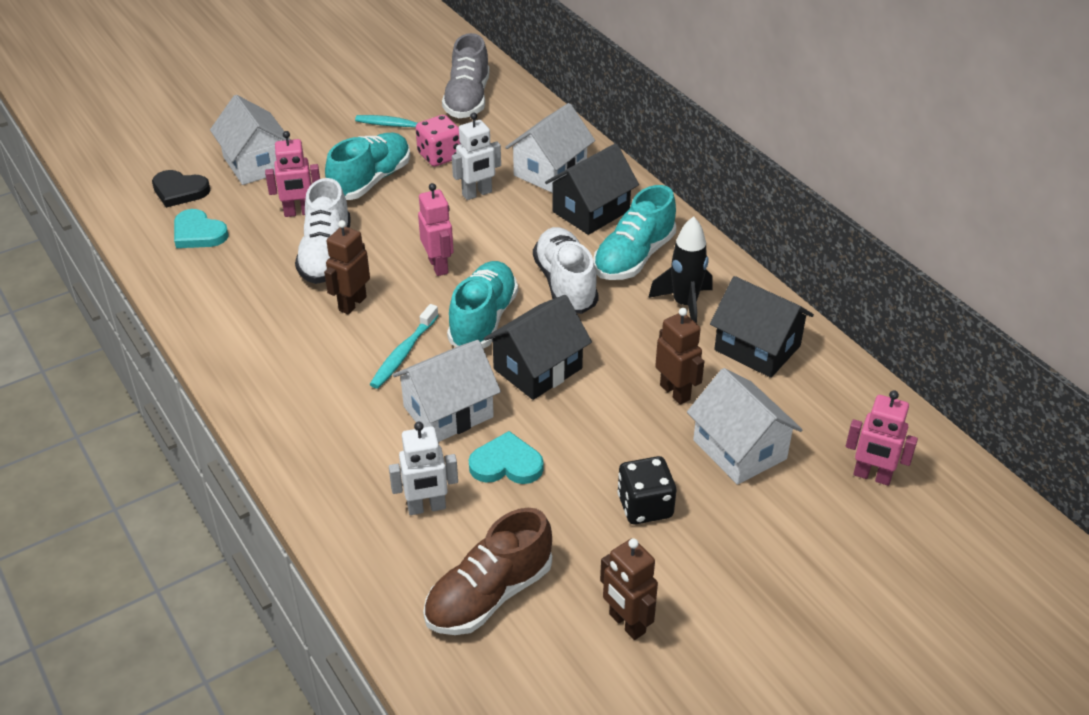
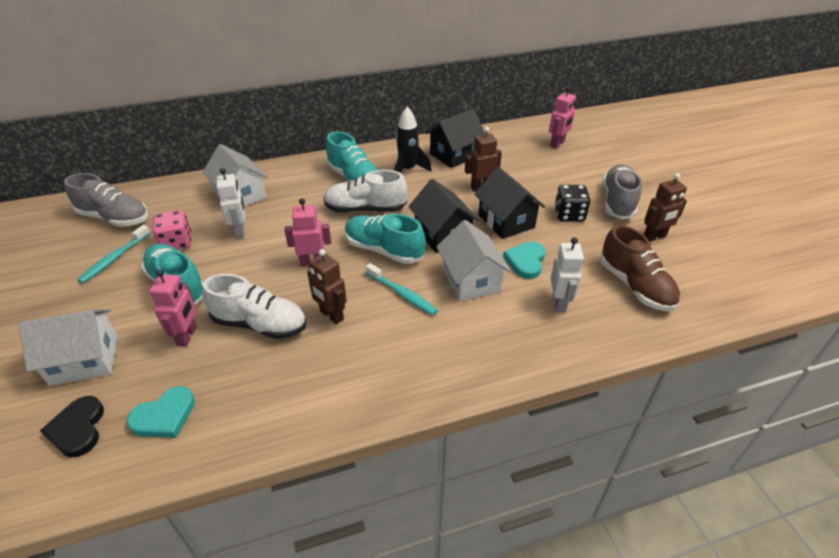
camera: 75 degrees left, 0 degrees up
(179, 191) = (77, 429): black heart -> black heart turned 135 degrees clockwise
(591, 211) = (297, 186): black house -> black house (506, 221)
(714, 571) = (618, 201): none -> grey shoe
(739, 449) = (531, 176): white house -> none

